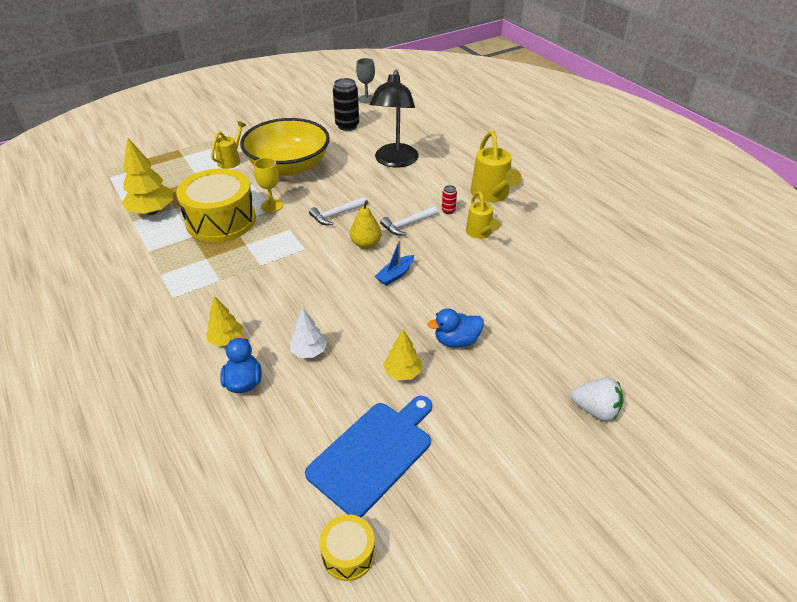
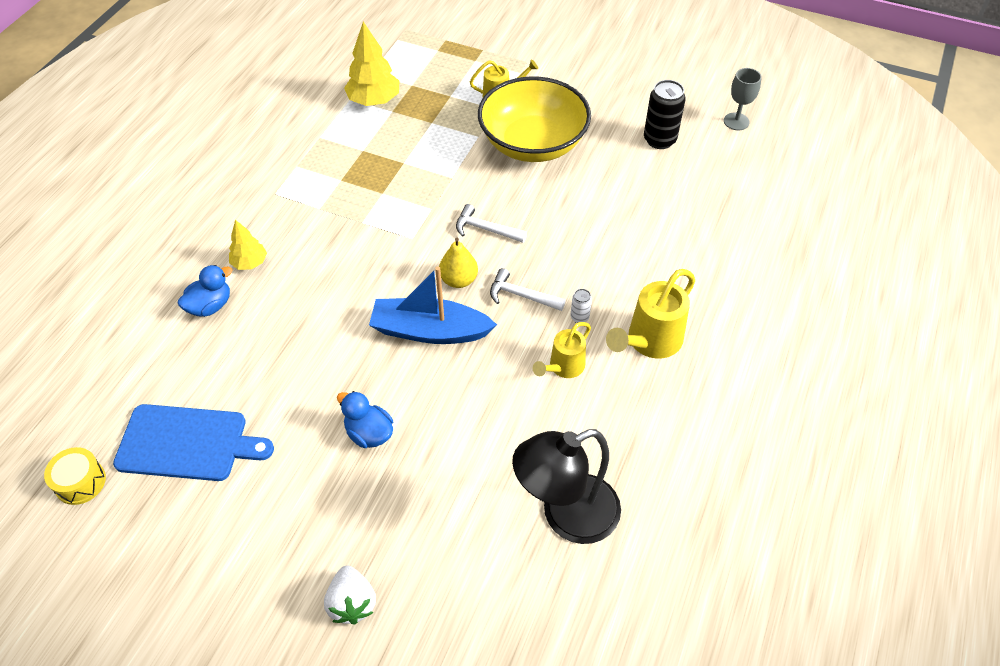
camera: 55 degrees right, 10 degrees up
(221, 220) = (401, 153): yellow drum -> none
(272, 205) = (456, 173): yellow goblet -> none
(309, 351) = (275, 327): white tree -> none
(395, 161) = (630, 220): black lamp -> black lamp (566, 516)
(395, 275) = (430, 331): blue boat -> blue boat, size x2.02
(402, 373) = (295, 412): yellow tree -> none
(448, 211) = (579, 317): red can -> white can

